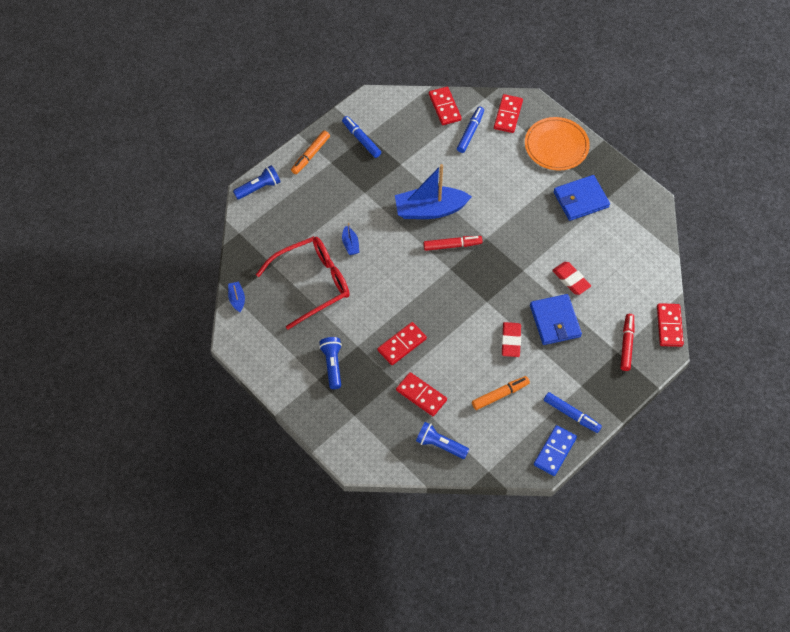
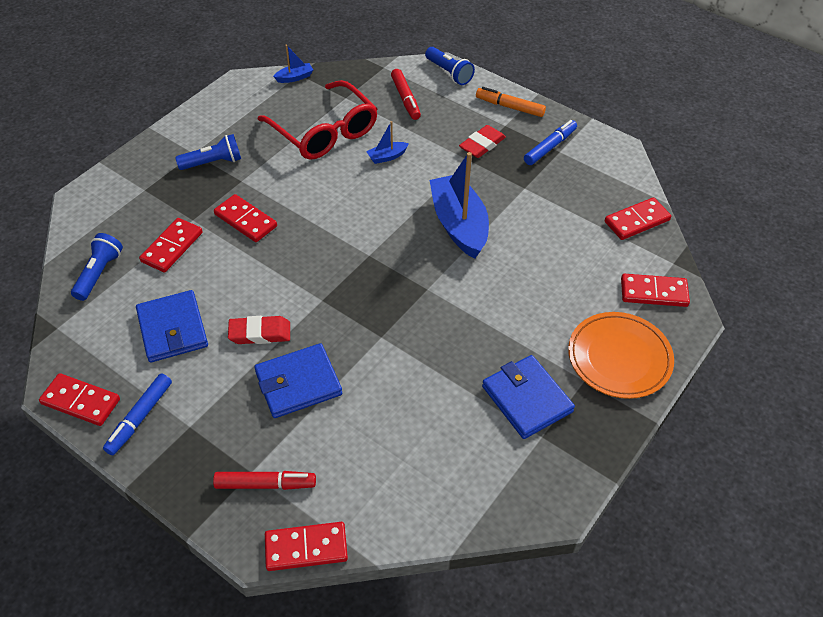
camera: 80 degrees right, 10 degrees down
(452, 245) = (406, 253): red marker -> red marker (405, 99)
(470, 132) = (604, 253): blue marker -> none
(500, 395) = (173, 329): orange marker -> blue wallet
(554, 451) = (81, 401): blue domino -> red domino
(571, 280) = (374, 398): red eraser -> red eraser (482, 144)

